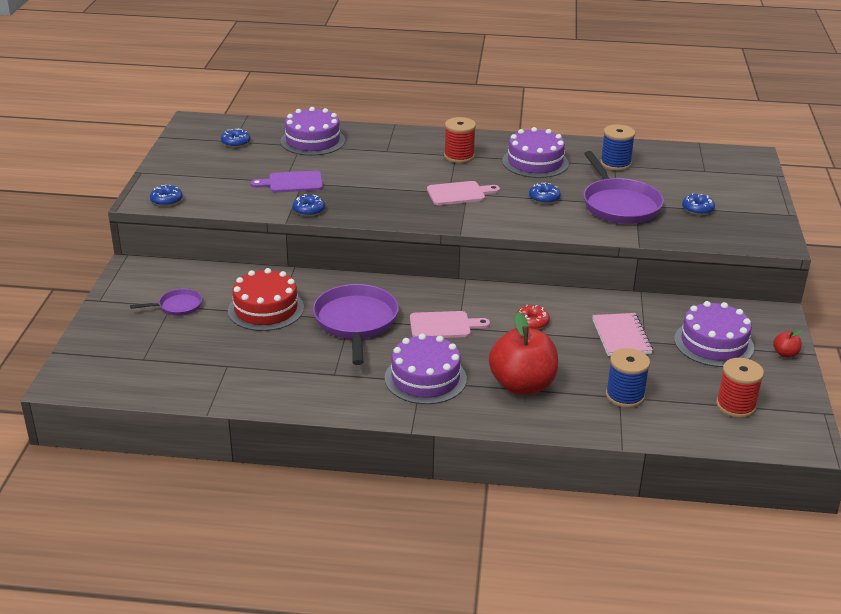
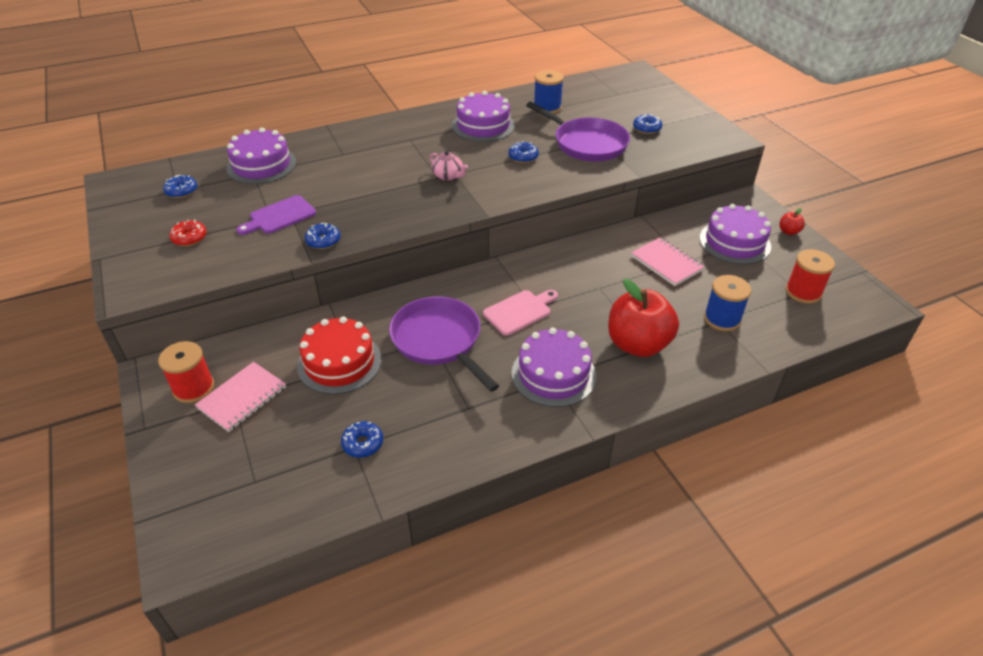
camera: 30 degrees left, 10 degrees up
(166, 200) = (158, 283): blue donut -> blue donut (363, 443)
(177, 306) = (242, 398): purple pan -> pink notebook
(459, 156) = (414, 139): red spool -> red spool (194, 388)
(459, 193) = (448, 176): pink cutting board -> pink teapot
(532, 322) = (587, 278): red donut -> red donut (189, 238)

